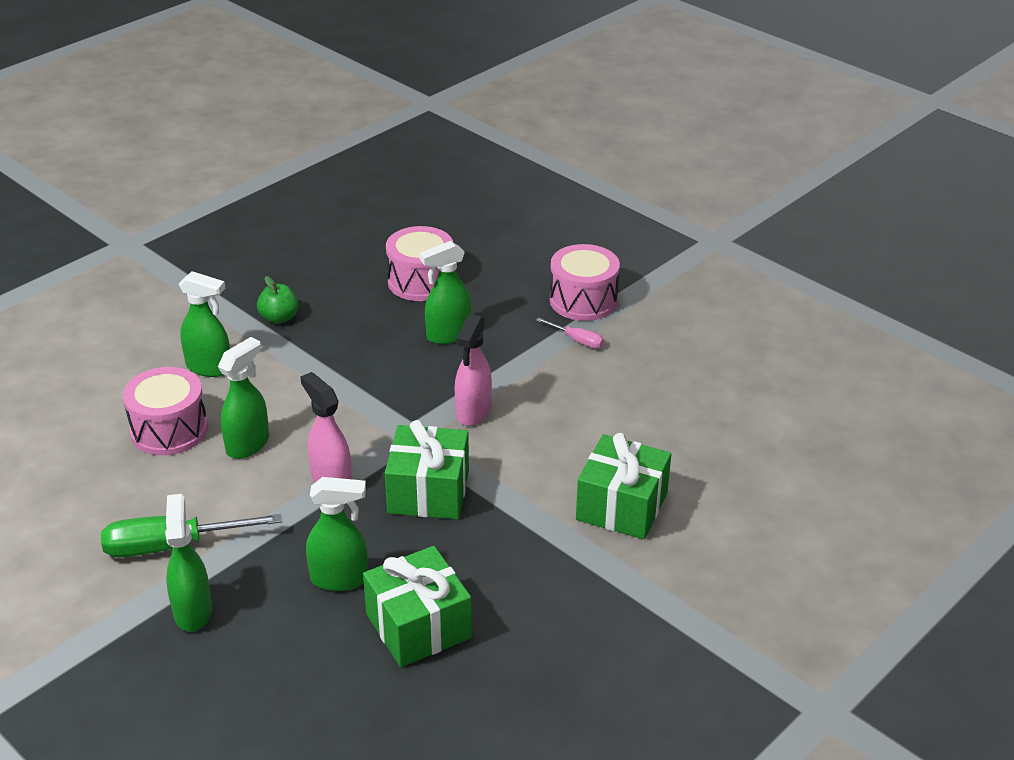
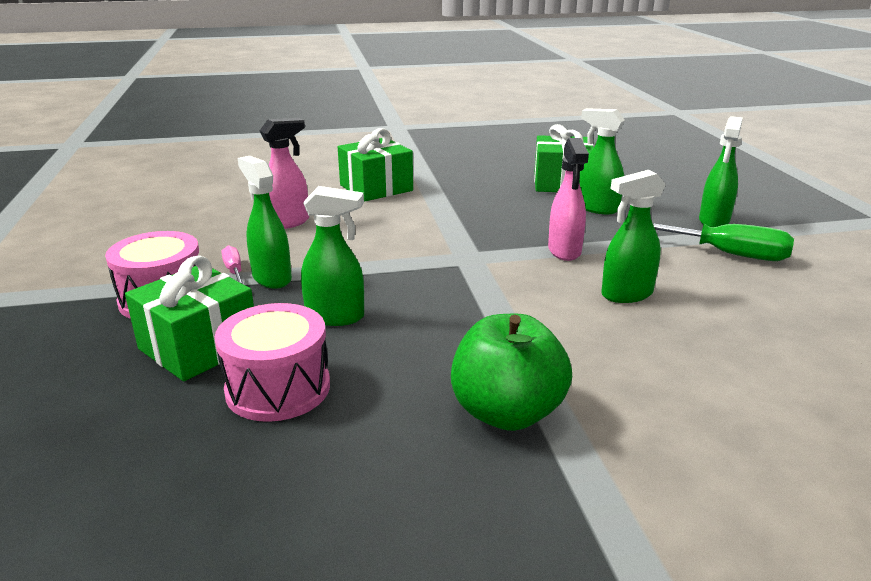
camera: 145 degrees left, 10 degrees down
(169, 430) = (710, 332): pink drum -> none
(209, 368) = (639, 381): green spray bottle -> green spray bottle (271, 278)
(279, 318) = (507, 412): green apple -> green apple, size x1.80
(428, 492) = (493, 226): green gift -> green gift (199, 347)
(473, 412) = (400, 254): pink spray bottle -> pink spray bottle (288, 222)

